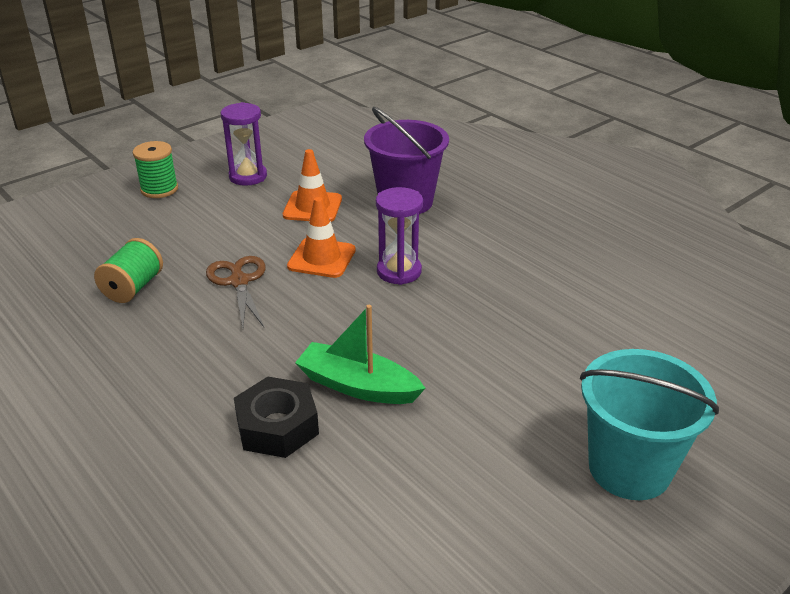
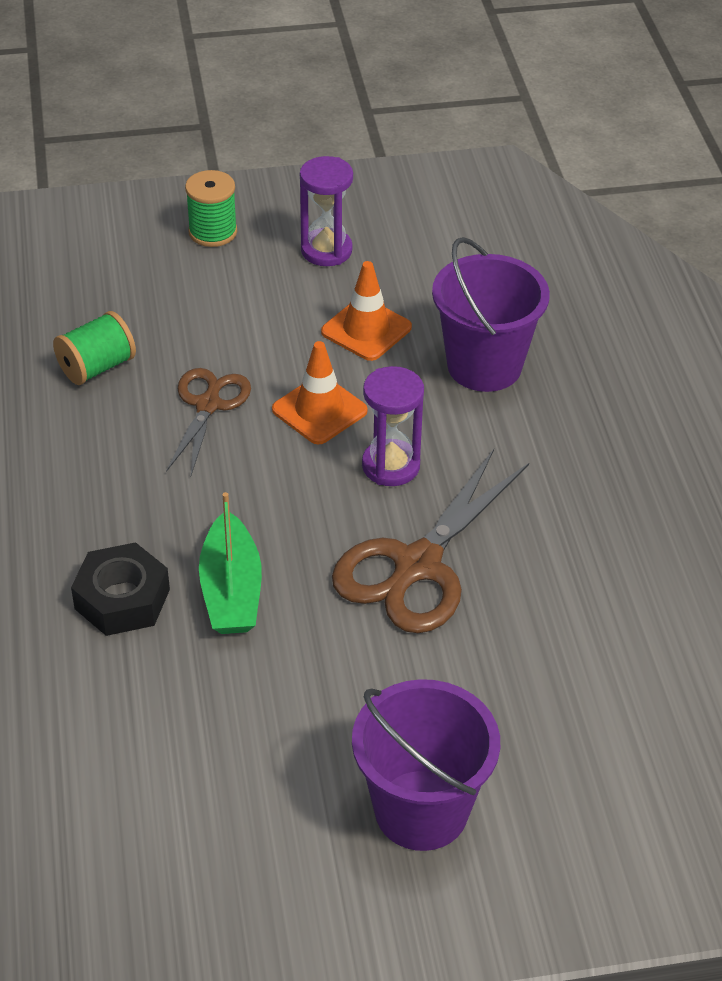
camera: 30 degrees right, 10 degrees up
(357, 386) = (231, 590): green boat -> green boat turned 150 degrees counterclockwise
(472, 320) = (417, 566): none -> brown scissors
(629, 468) = (421, 810): turquoise bucket -> purple bucket

